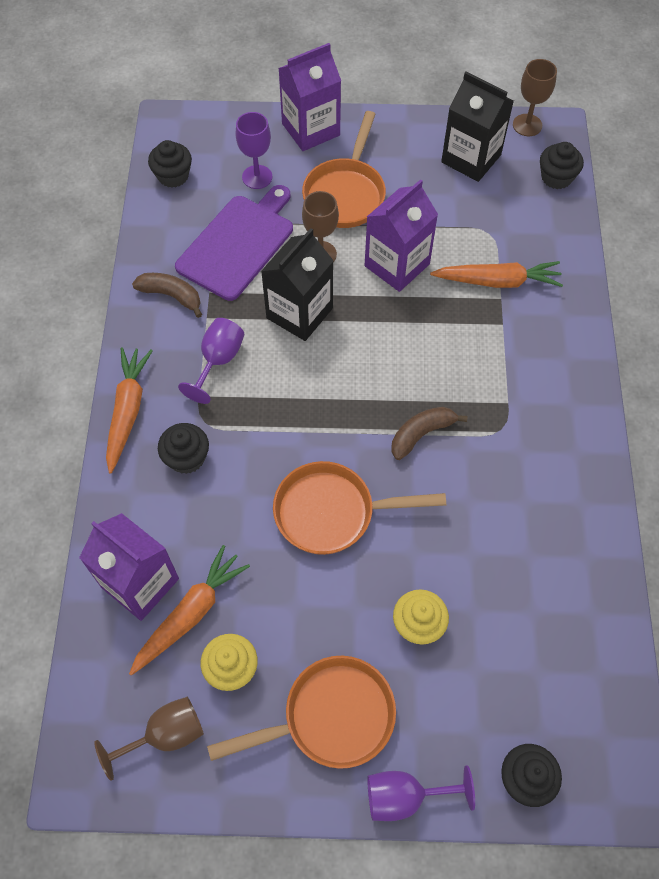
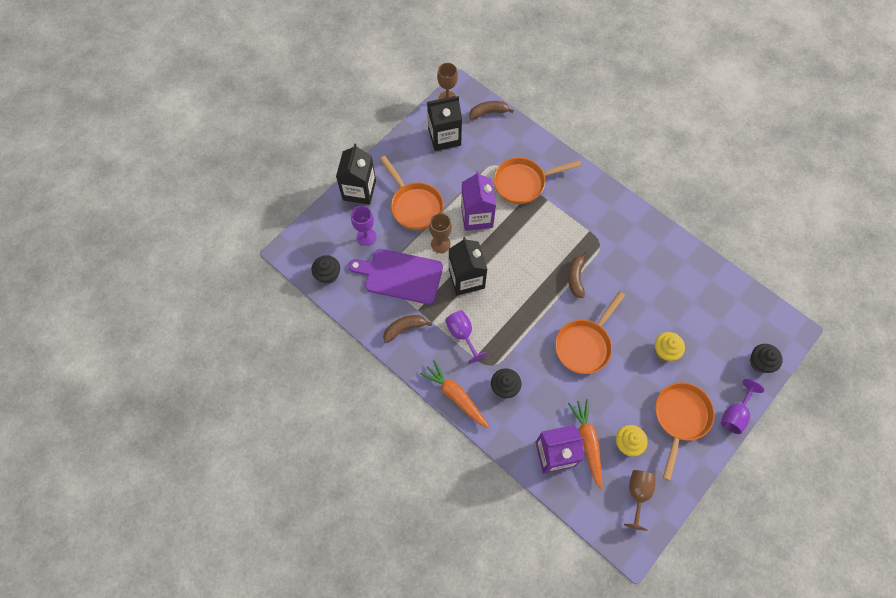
camera: 50 degrees left, 5 degrees up
(238, 244) = (400, 276): purple cutting board -> purple cutting board turned 60 degrees counterclockwise
(310, 129) = (359, 190): purple carton -> black carton
(497, 281) = (523, 183): orange carrot -> orange pan
(556, 177) = (488, 112): black cupcake -> brown banana

